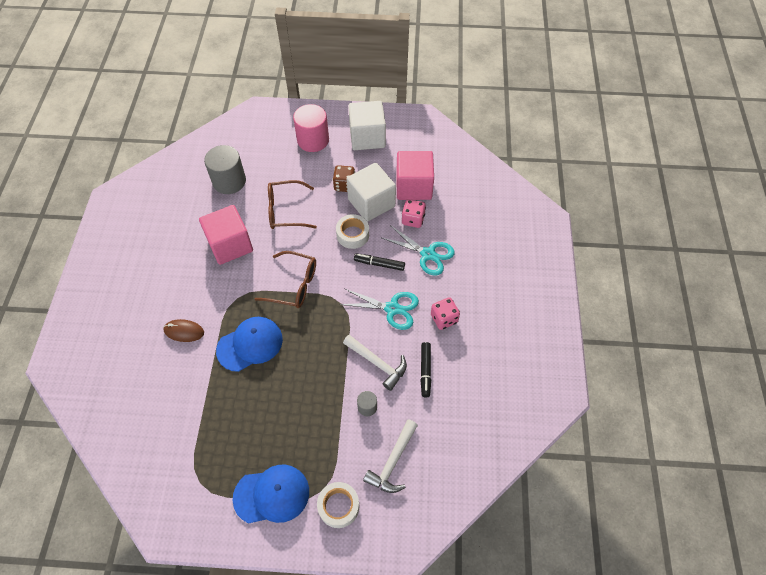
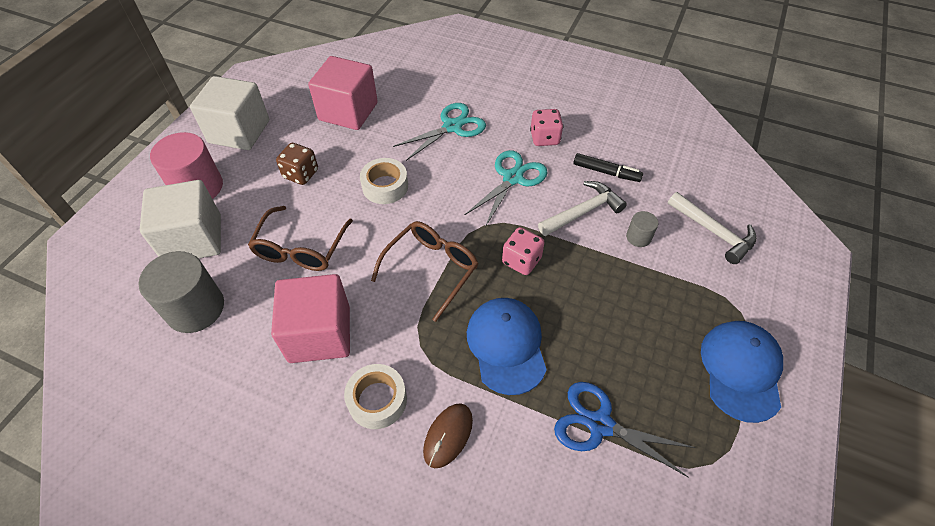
camera: 70 degrees left, 5 degrees down
(210, 411) = (600, 424): none -> blue scissors
(338, 506) = (763, 299): white tape -> white tape (377, 400)
(371, 203) = (347, 156): white cube -> white cube (193, 239)
(379, 264) = (443, 173): black marker -> none
(413, 220) = (396, 125): pink dice -> pink dice (521, 261)

